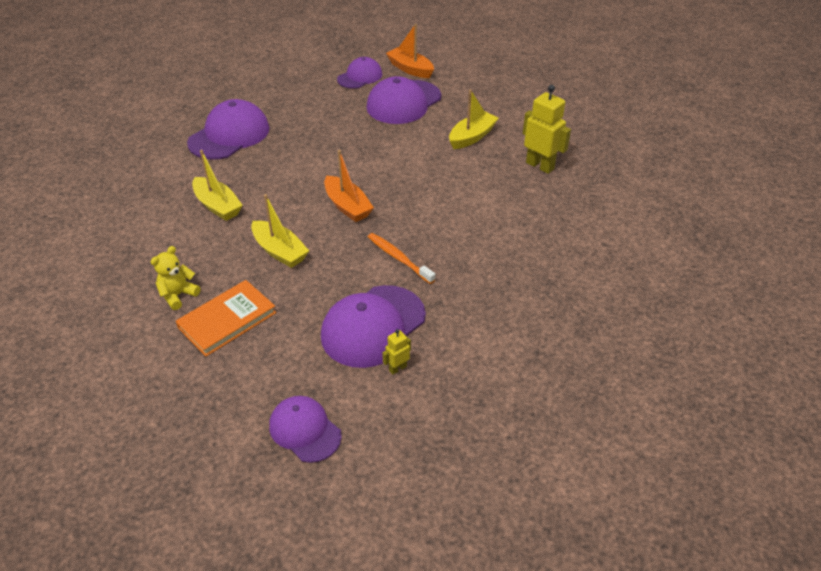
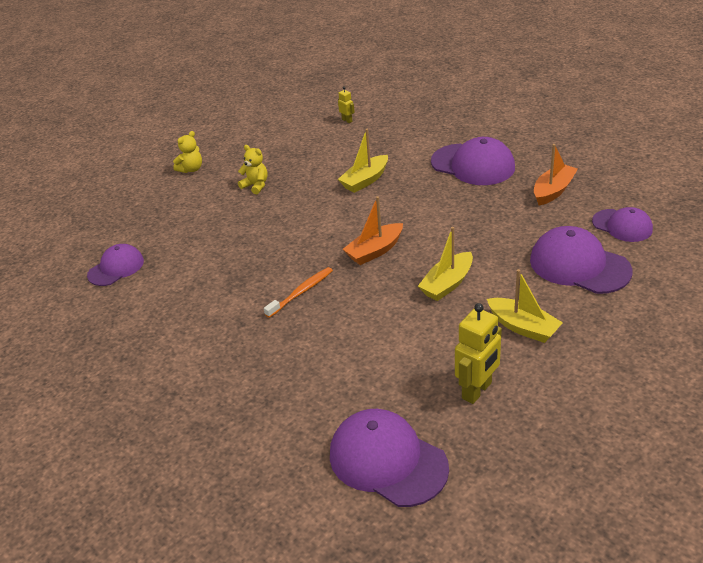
camera: 90 degrees right, 5 degrees down
(96, 364) = (191, 169): none -> yellow teddy bear
(227, 320) = (228, 213): orange book -> none
(279, 251) = (308, 223): yellow boat -> yellow boat (447, 284)
(373, 326) = (215, 287): purple cap -> purple cap (387, 460)
(397, 368) = (167, 306): yellow robot -> yellow robot (347, 120)
(410, 69) = (662, 262): orange boat -> orange boat (553, 191)

